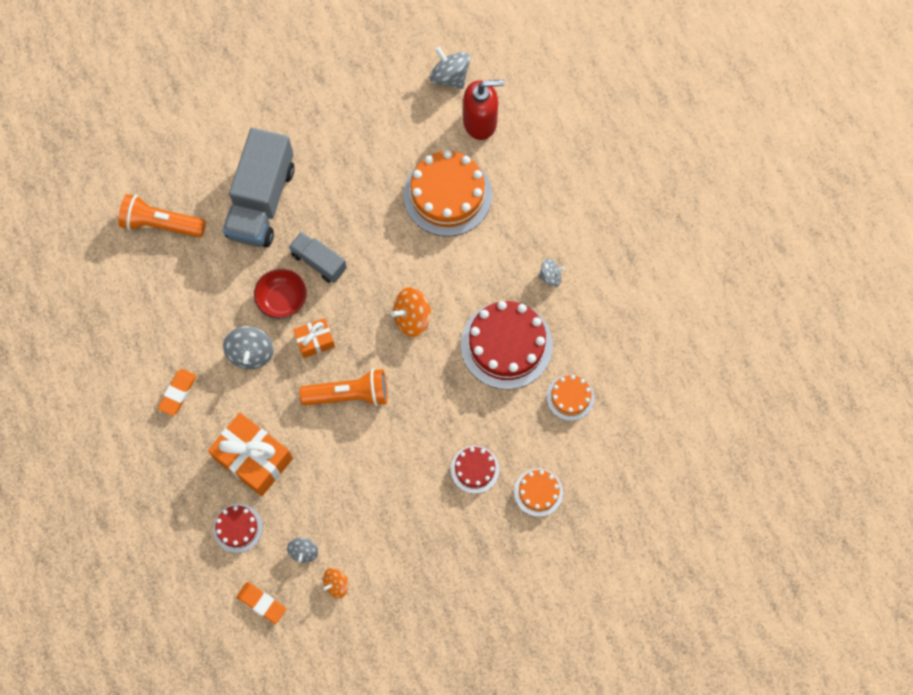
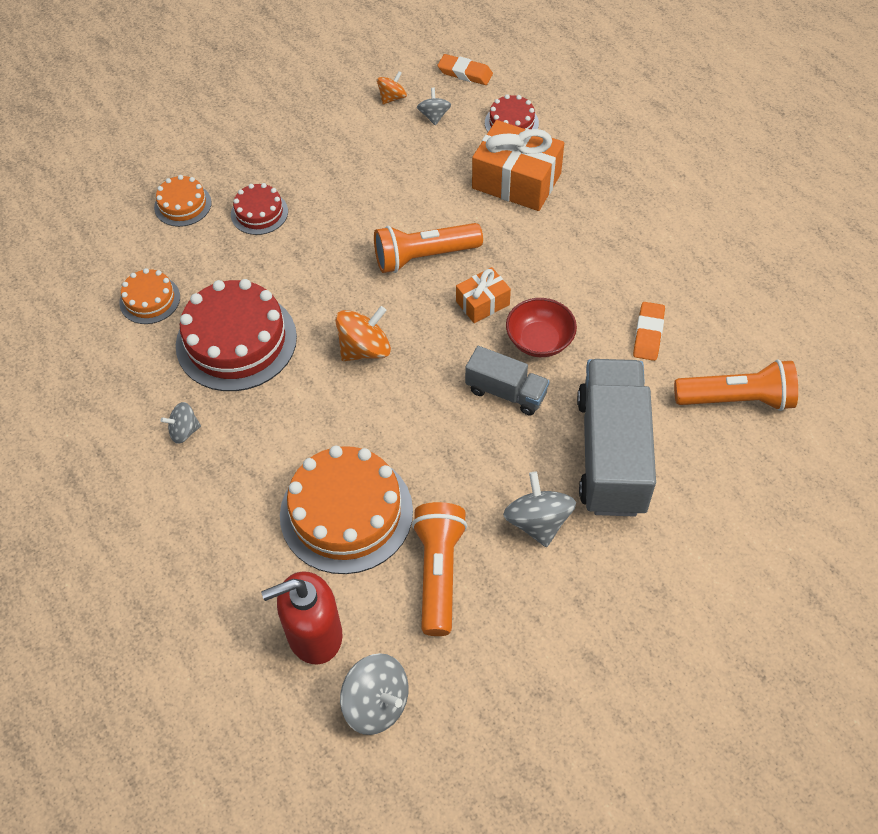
camera: 170 degrees right, 15 degrees down
(178, 393) = (628, 224): orange eraser -> orange eraser (648, 334)
(251, 353) = (557, 277): grey spinning top -> grey spinning top (538, 522)
(396, 144) = (438, 573): none -> orange flashlight

